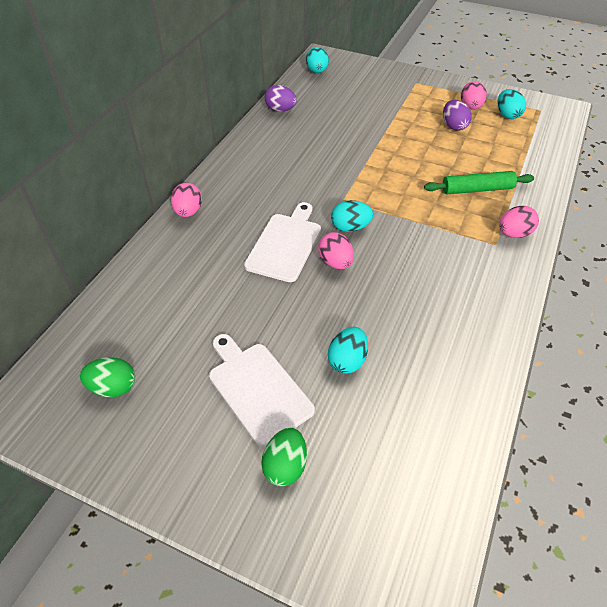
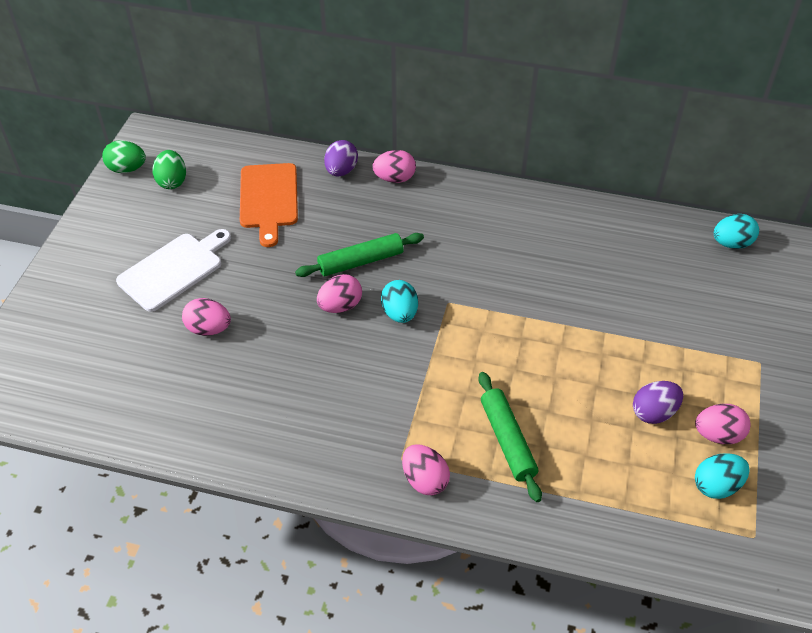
camera: 80 degrees right, 0 degrees up
(179, 302) = (269, 199): none -> orange cutting board
(280, 110) = (615, 220): purple egg -> purple egg (341, 171)
(285, 244) = (361, 261): white cutting board -> green rolling pin
(285, 466) = (98, 299): green egg -> green egg (127, 169)
(347, 360) = (209, 329): turquoise egg -> pink egg

